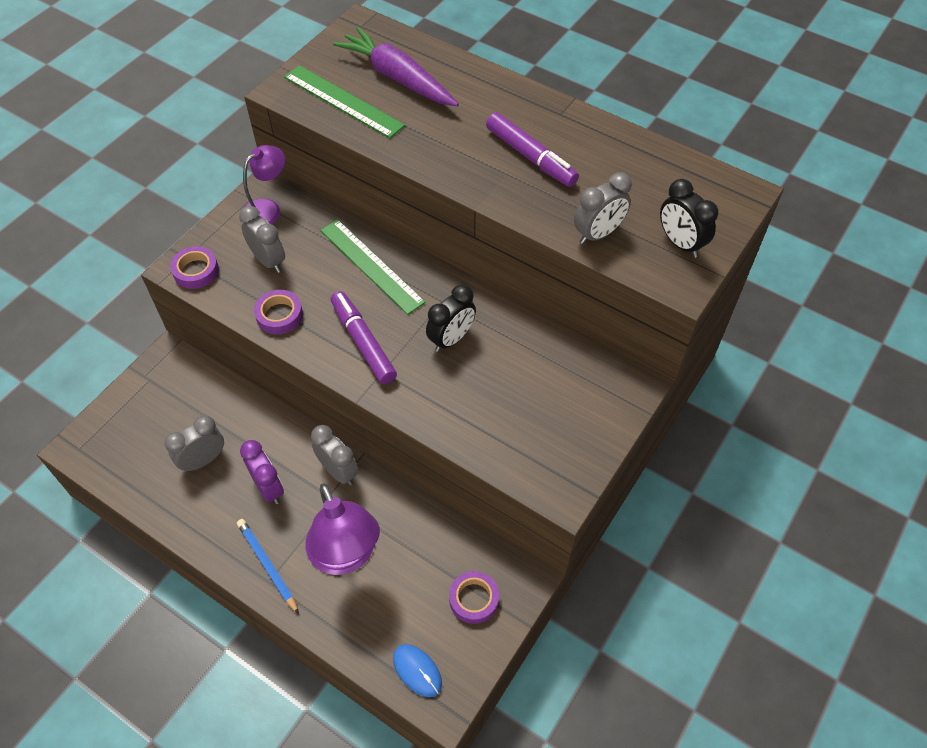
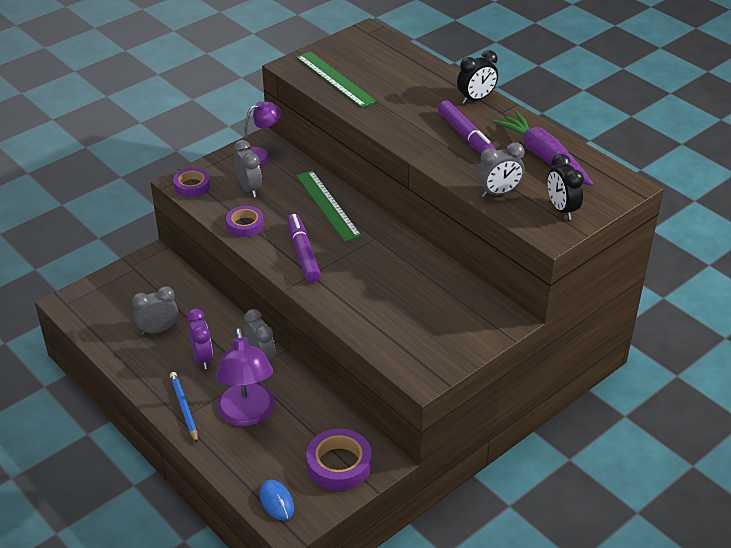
camera: 15 degrees right, 15 degrees down
(397, 78) = (382, 70): purple carrot -> purple carrot (543, 157)
(451, 339) = (373, 263): black clock -> black clock (476, 99)
(473, 599) = (339, 464): purple tape -> purple tape, size x1.55

